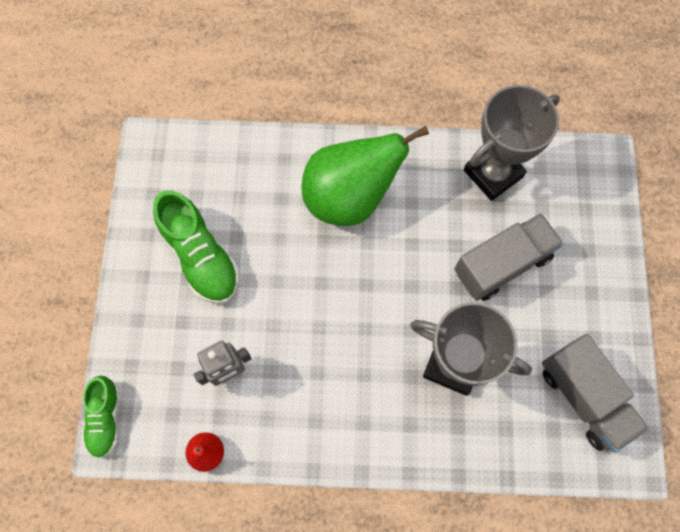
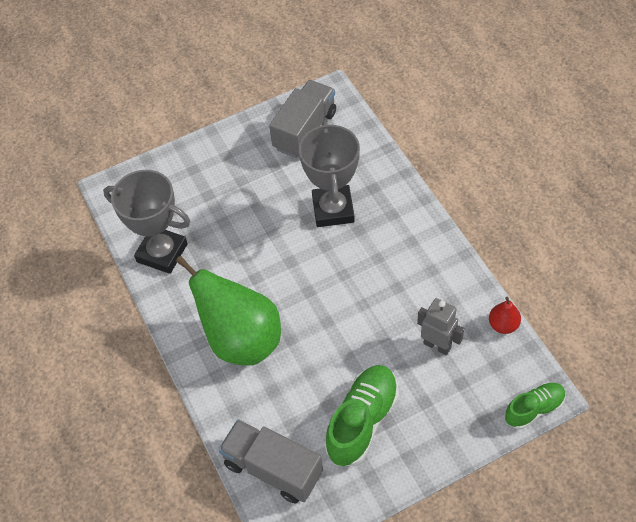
camera: 115 degrees left, 15 degrees down
(502, 264) = (236, 214): grey truck -> grey truck (273, 469)

